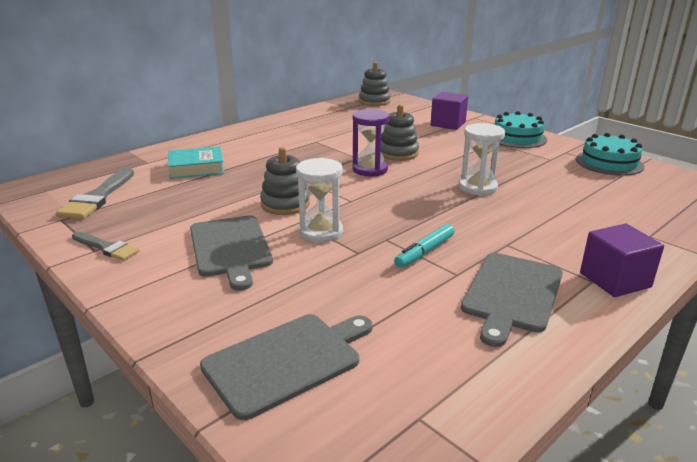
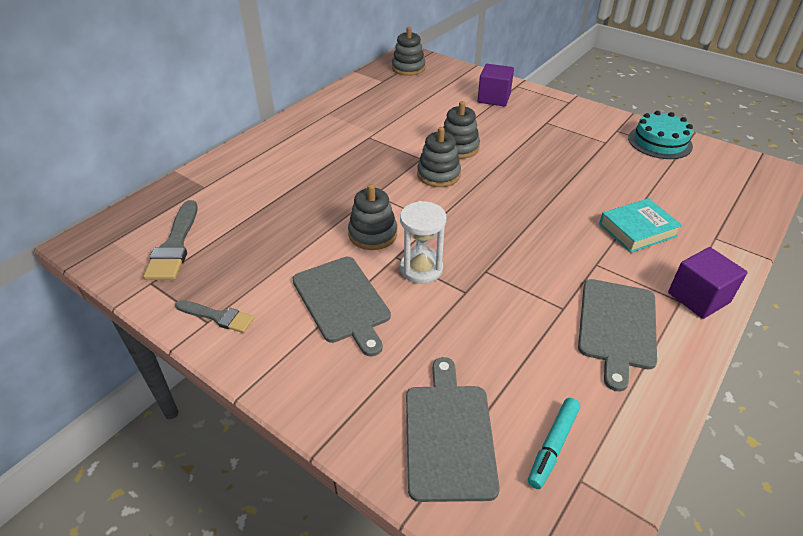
camera: 10 degrees left, 15 degrees up
(196, 168) = (260, 190): turquoise book -> turquoise book (637, 230)
(286, 361) = (448, 435): grey cutting board -> grey cutting board turned 45 degrees counterclockwise
(370, 169) = (438, 175): purple hourglass -> grey stacking toy
(424, 252) = (526, 283): turquoise marker -> turquoise marker (552, 446)
(478, 187) = (549, 190): white hourglass -> none
(517, 138) = (566, 113): turquoise cake -> none

